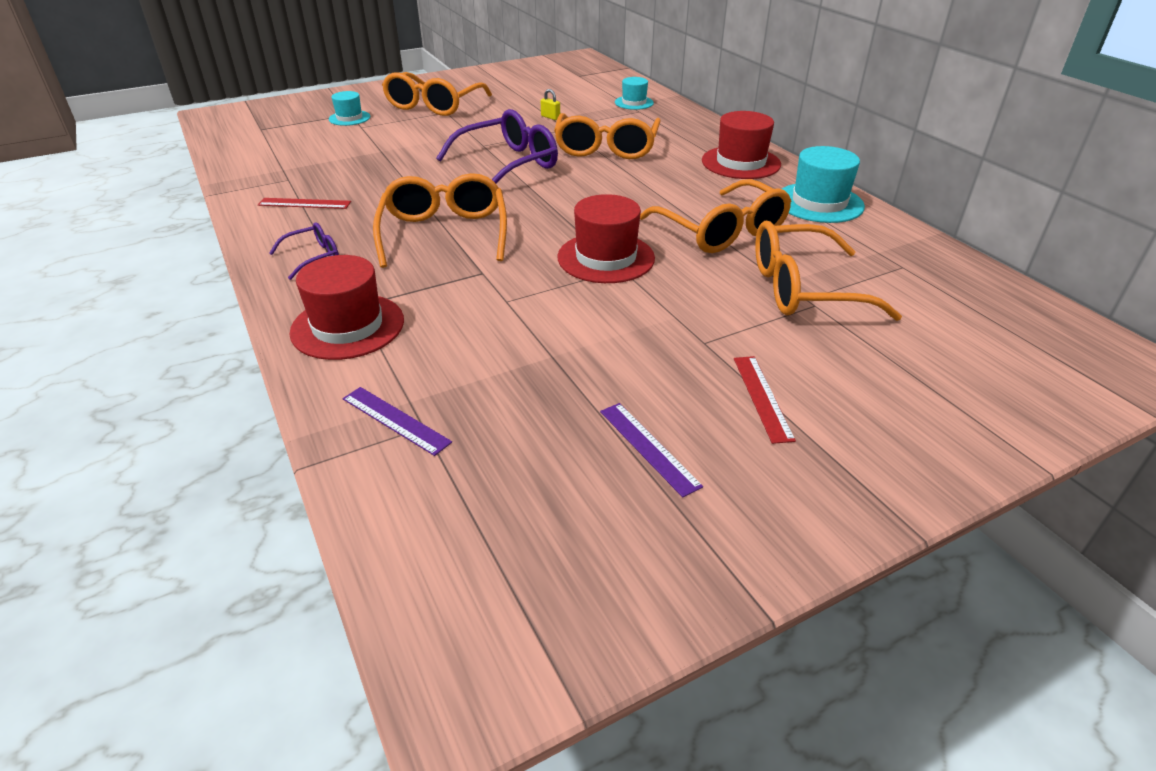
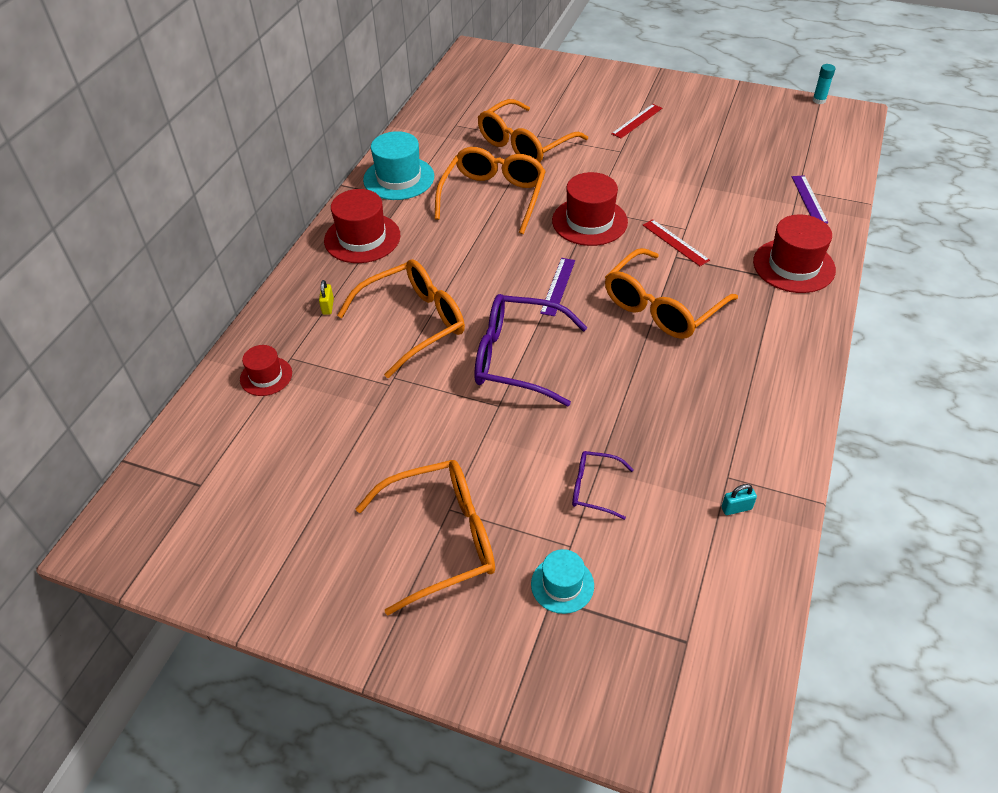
camera: 130 degrees left, 10 degrees up
(270, 171) = (736, 508): none -> turquoise padlock
(304, 203) = (738, 420): red ruler -> red ruler (675, 242)
(313, 257) = (775, 342): purple glasses -> purple glasses (594, 488)
(550, 117) = (374, 410): yellow padlock -> yellow padlock (328, 306)
(568, 683) = (819, 100): none -> turquoise glue stick
(634, 103) = (266, 376): turquoise hat -> red hat
(649, 447) = (711, 132): purple ruler -> purple ruler (558, 286)
(804, 289) = (525, 144): orange glasses -> orange glasses turned 90 degrees clockwise

